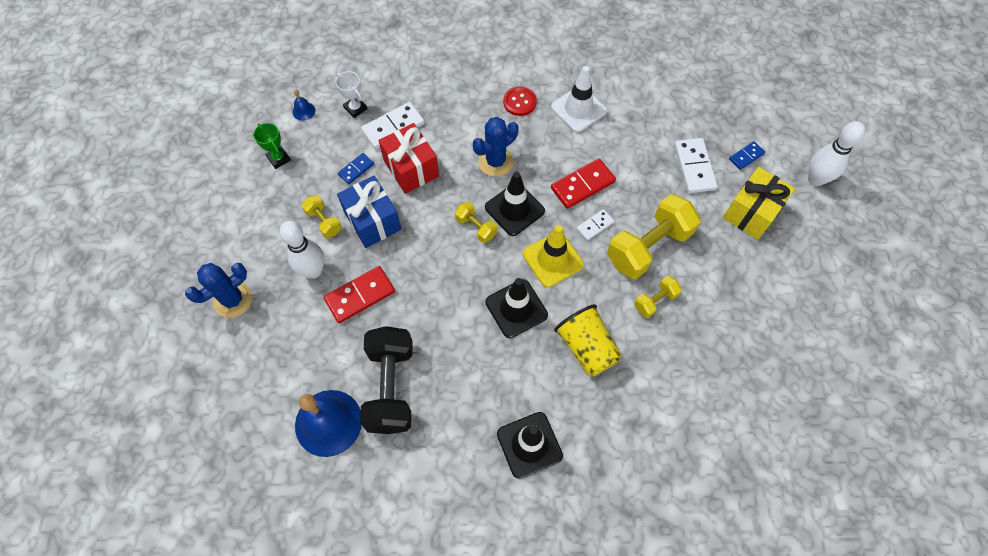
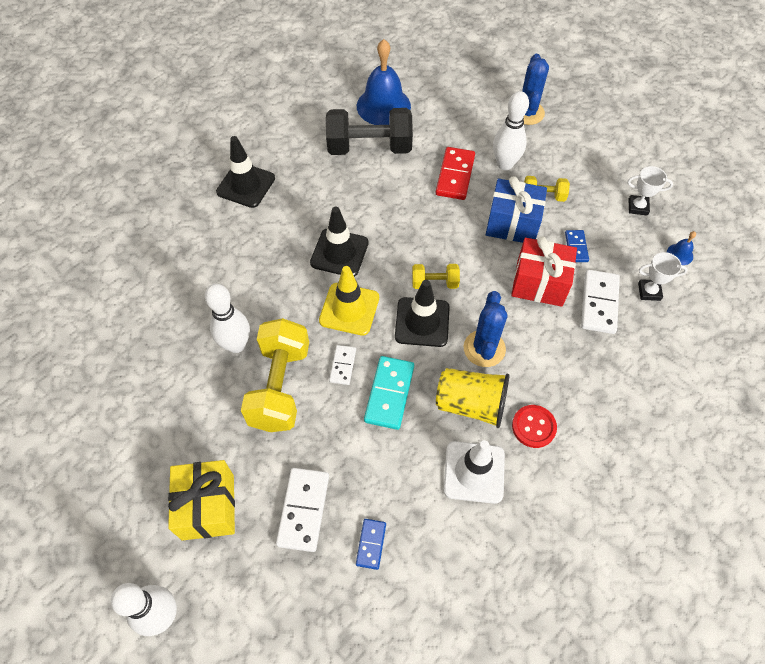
camera: 135 degrees right, 5 degrees down
(279, 158) = (638, 207): green trophy -> white trophy
(390, 387) = (369, 147): black dumbbell -> black dumbbell turned 45 degrees counterclockwise
(582, 185) = (389, 394): red domino -> turquoise domino
(586, 347) = (261, 269): yellow cup -> yellow cup (471, 404)
(655, 301) = (236, 345): yellow dumbbell -> white bowling pin
(694, 167) = (303, 510): white domino -> white domino turned 60 degrees clockwise
(746, 156) = (259, 575): blue domino -> blue domino (371, 544)

